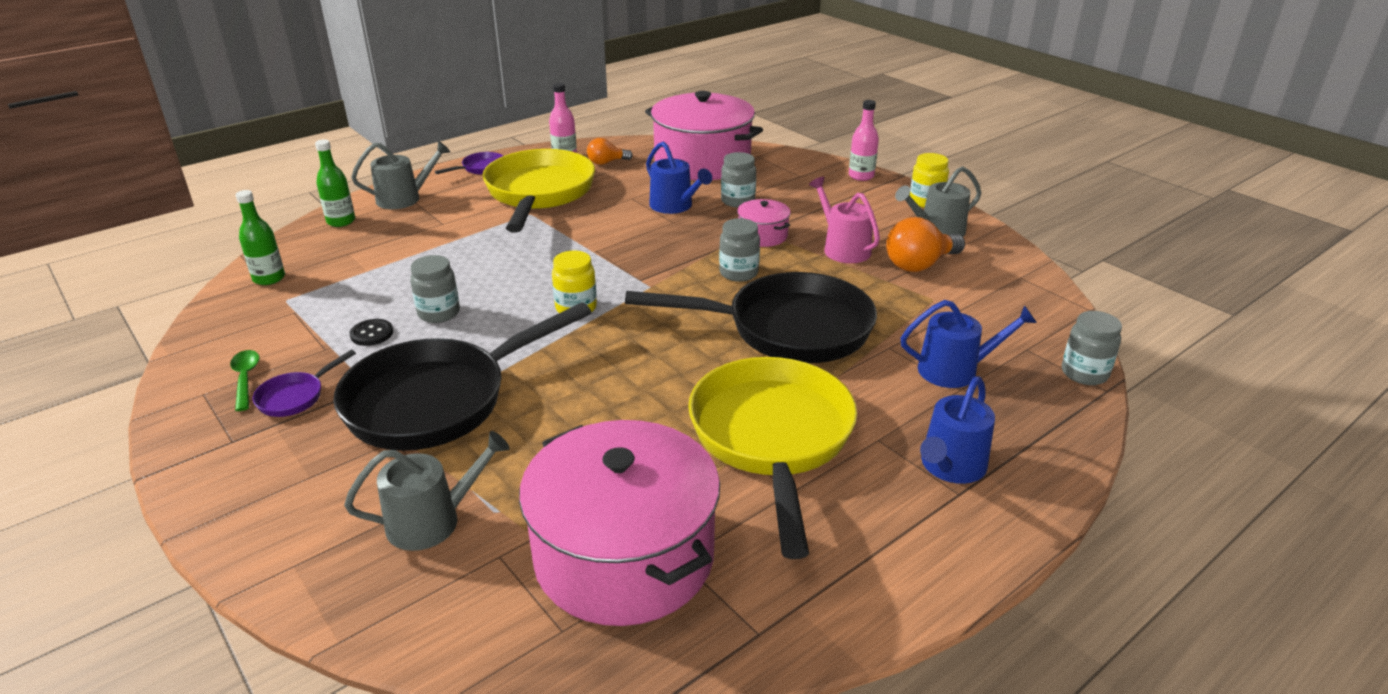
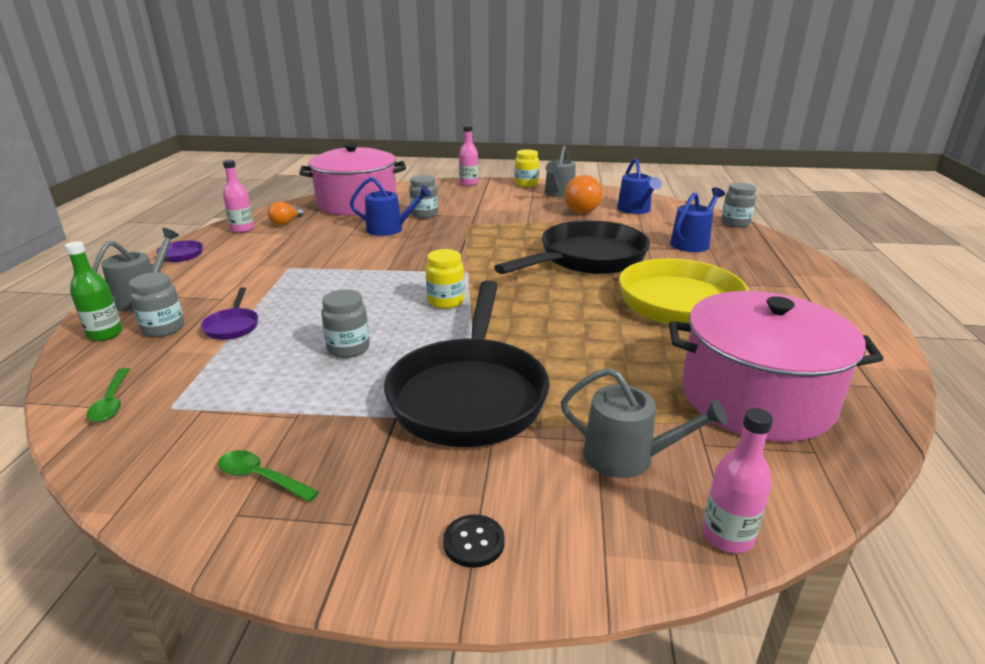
camera: 45 degrees left, 5 degrees down
(269, 278) = (112, 402): green bottle -> green spoon
(295, 397) = (344, 459): purple pan -> purple pan (233, 326)
(372, 334) = (318, 386): black button -> black button (474, 542)
(372, 621) = (727, 536): none -> pink bottle
(432, 521) = (627, 457): grey watering can -> grey watering can turned 90 degrees clockwise
(539, 193) = (269, 254): yellow pan -> none
(738, 273) = (504, 246): grey jar -> grey jar (163, 328)
(762, 235) = (476, 225): pink pot -> none
(843, 248) = (532, 216): pink watering can -> none
(950, 466) = (774, 278): blue watering can -> blue watering can (635, 210)

